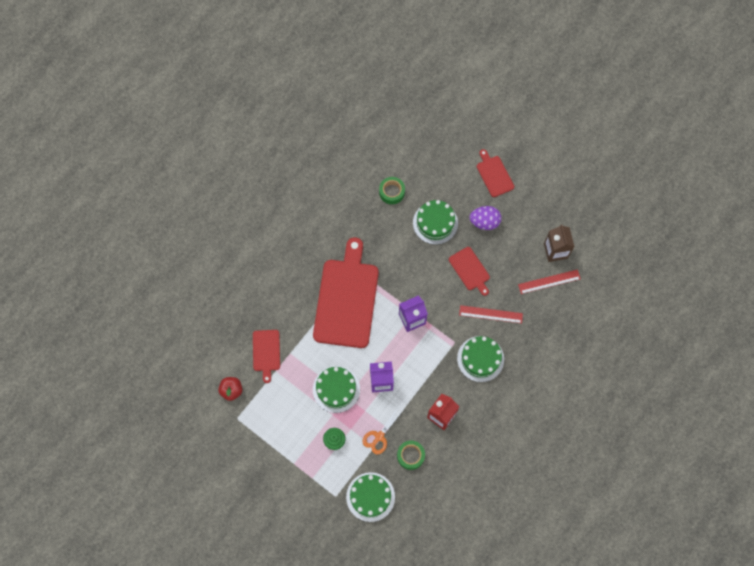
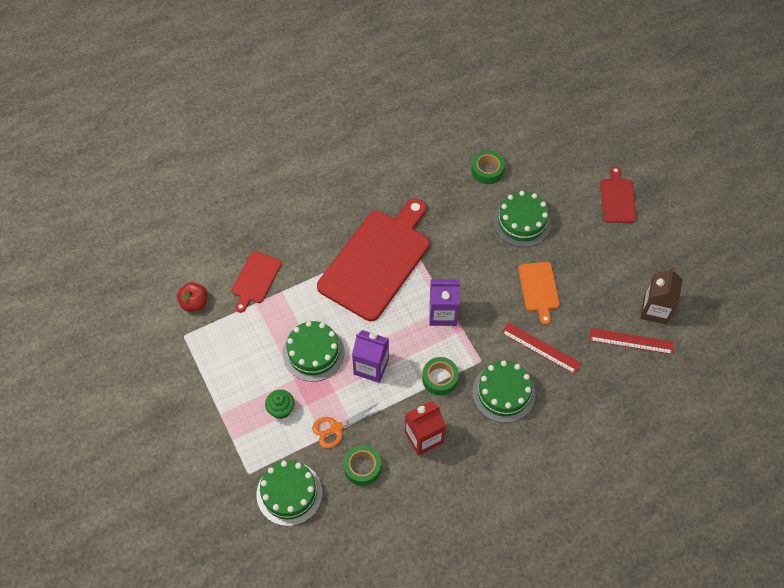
camera: 25 degrees right, 10 degrees down
(432, 368) = (440, 378): none -> green tape
(470, 270) = (539, 289): red cutting board -> orange cutting board
(484, 222) = (581, 244): purple egg -> none

